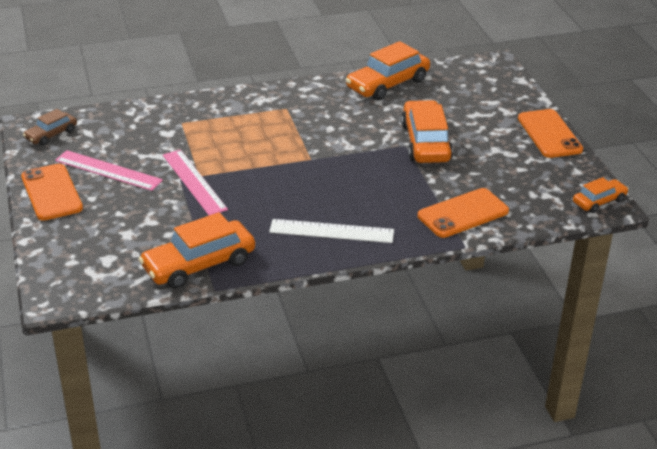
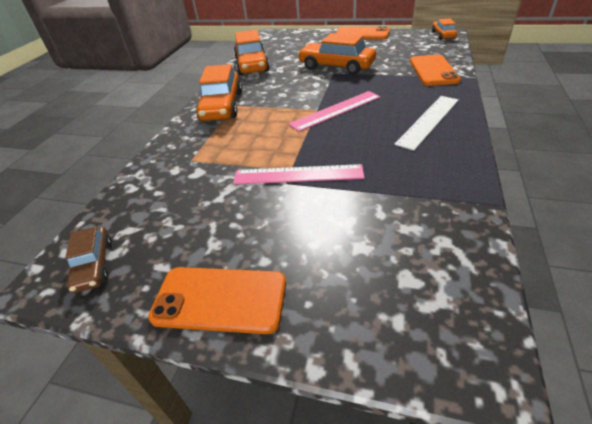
camera: 55 degrees left, 5 degrees up
(108, 170) = (221, 231): pink ruler -> pink ruler (336, 110)
(199, 264) = (450, 205): orange car -> orange car (222, 106)

